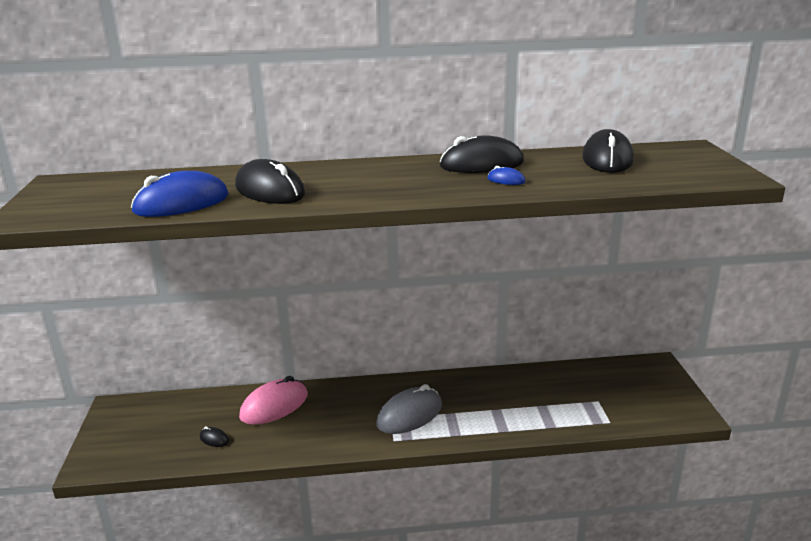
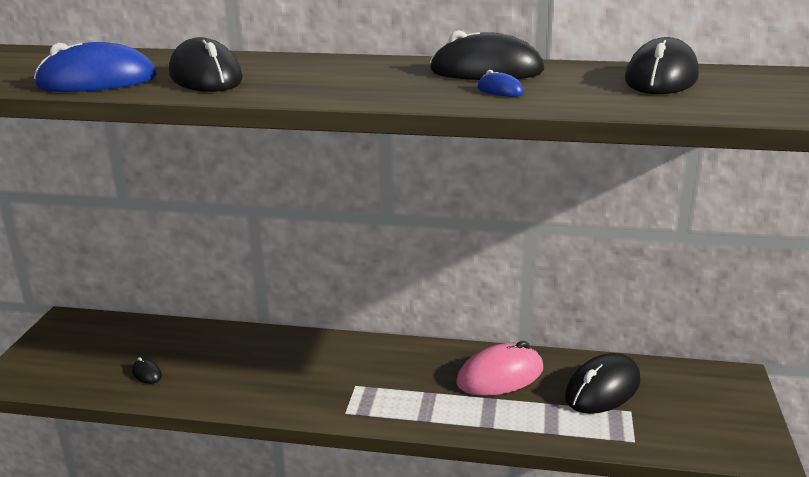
camera: 15 degrees right, 0 degrees up
(274, 406) = (230, 348): pink mouse -> pink mouse (500, 376)
(409, 415) = (379, 386): grey mouse -> none
(572, 388) = (602, 389): none -> black mouse

